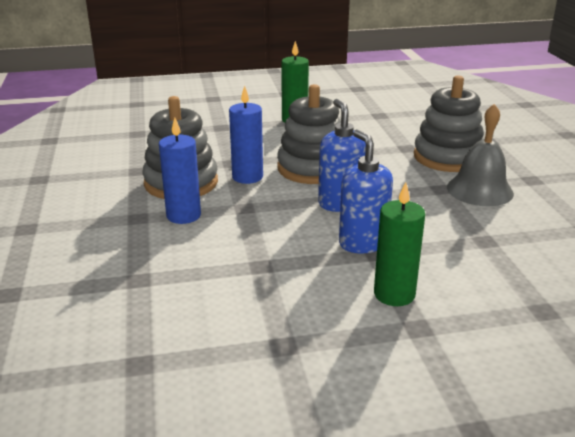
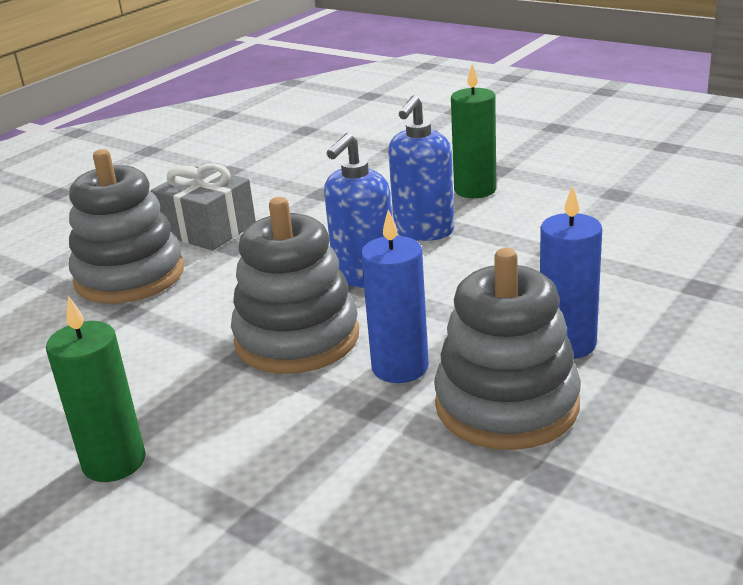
camera: 130 degrees left, 0 degrees up
(479, 190) = (208, 229): grey bell -> grey gift

